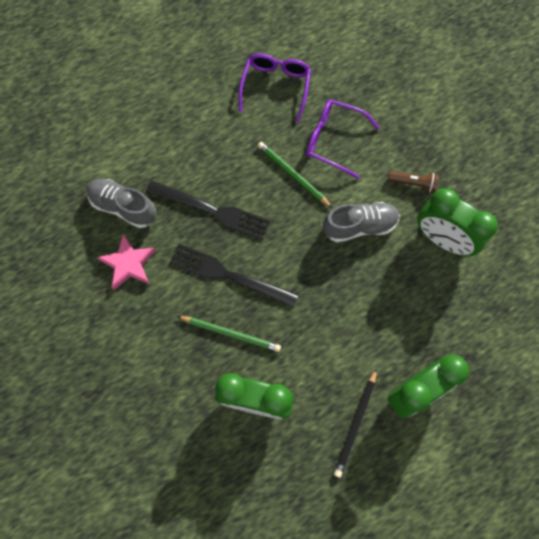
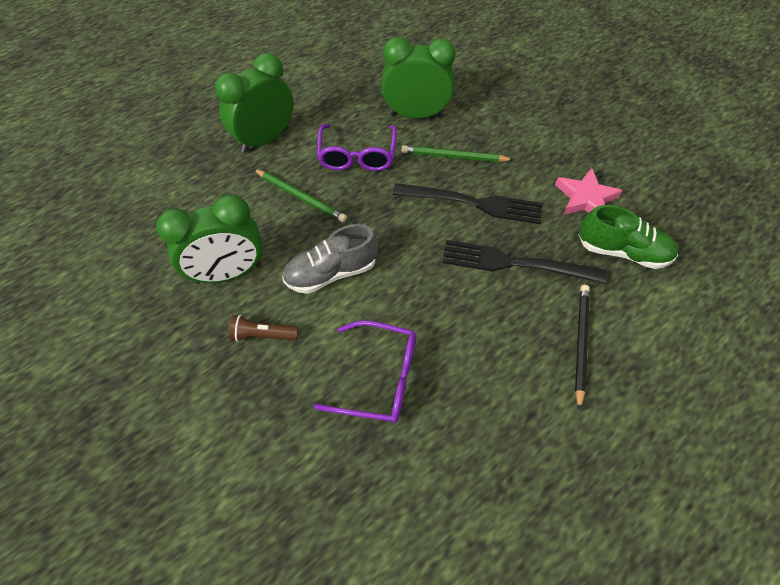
camera: 170 degrees right, 15 degrees down
(124, 207) = (622, 252): grey shoe -> green shoe
(275, 87) = (485, 452): purple glasses -> purple glasses (357, 156)
(293, 175) = (427, 321): green pencil -> green pencil (300, 197)
(356, 424) = (320, 111): black pencil -> black pencil (580, 343)
(442, 239) = (228, 273): green clock -> green clock turned 135 degrees clockwise

